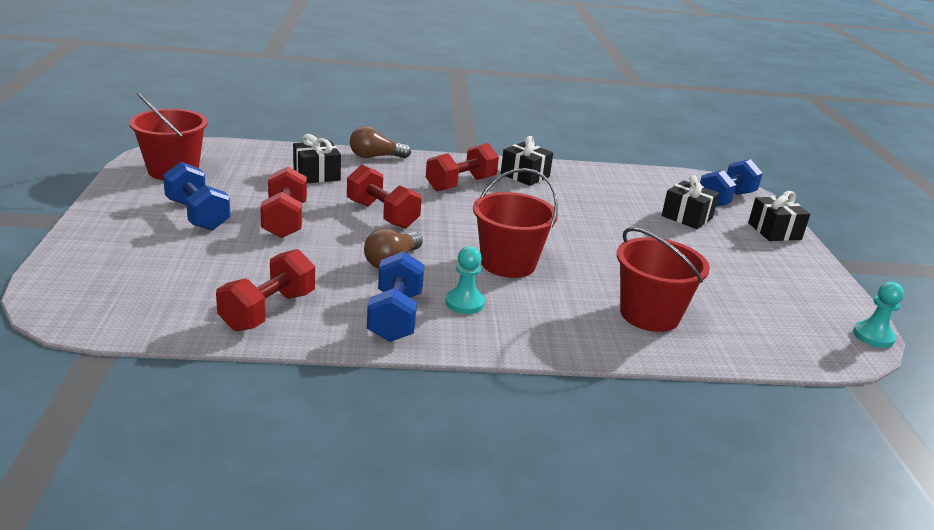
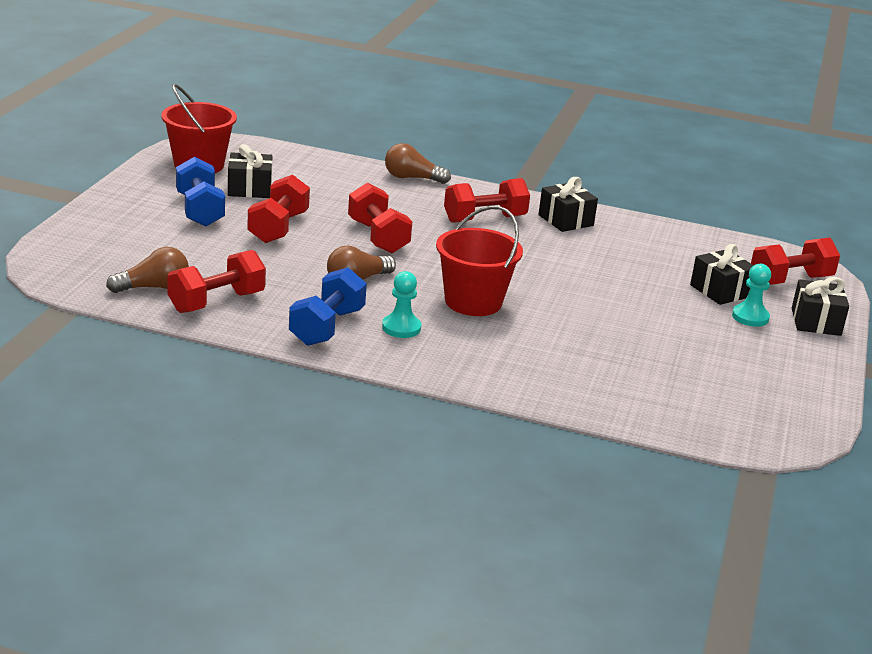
camera: 20 degrees right, 0 degrees up
(191, 307) = (153, 287): none -> brown light bulb
(316, 175) = (337, 188): black gift -> black gift (249, 189)
(649, 315) = (582, 371): red bucket -> none
(725, 199) = (790, 280): blue dumbbell -> red dumbbell
(873, 336) = (817, 436): turquoise pawn -> turquoise pawn (750, 317)

